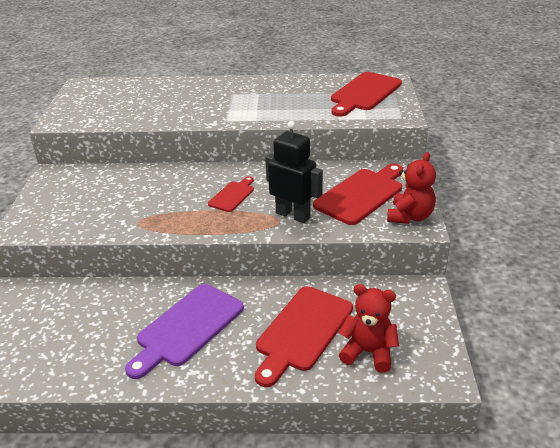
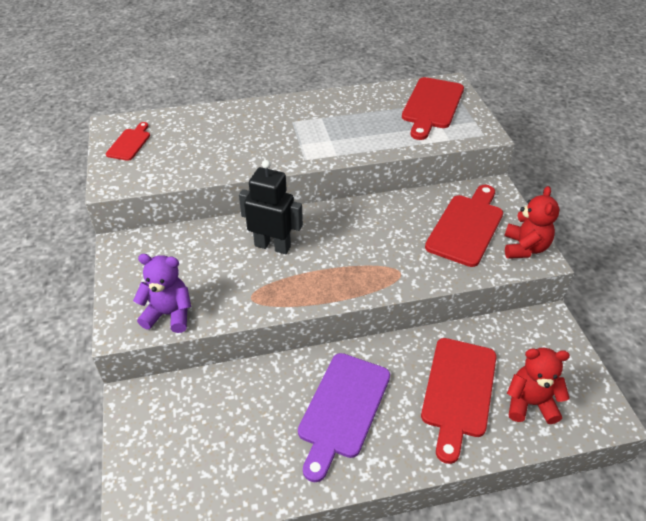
camera: 15 degrees left, 10 degrees up
(63, 225) = (169, 314): none -> purple teddy bear
(232, 195) = (337, 247): red cutting board -> red cutting board (129, 143)
(293, 215) = (410, 263): black robot -> black robot (272, 246)

